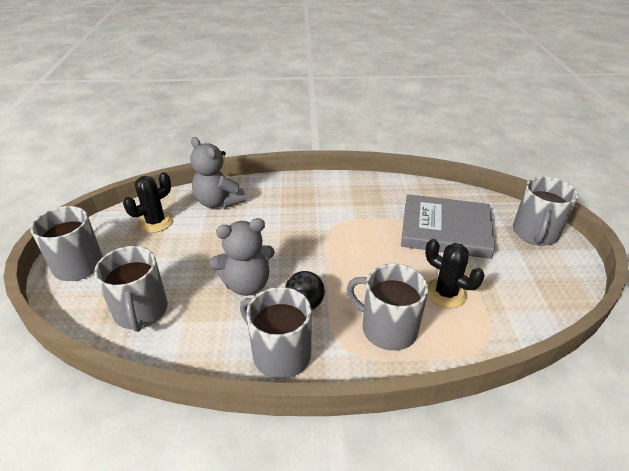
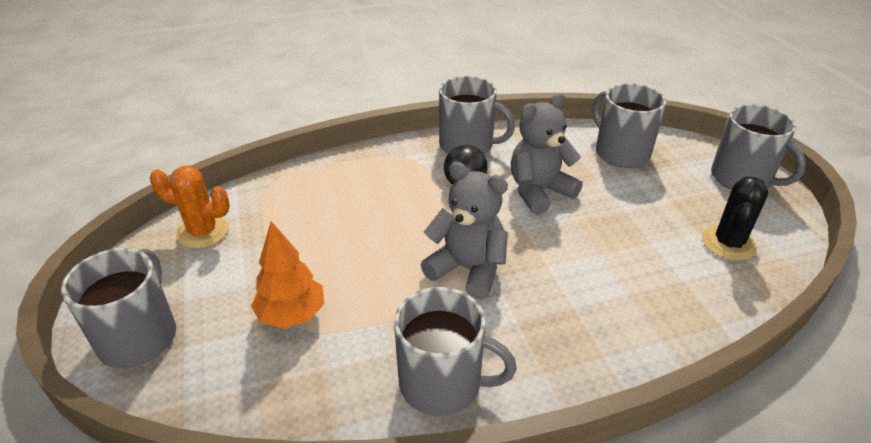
camera: 165 degrees right, 0 degrees up
(218, 202) = (679, 296): grey teddy bear -> grey teddy bear (467, 269)
(387, 328) = (372, 178): grey mug -> grey mug (442, 383)
(445, 229) = (292, 315): grey book -> orange tree
(446, 293) = (306, 221): black cactus -> none
(530, 299) = (203, 232): none -> orange cactus

